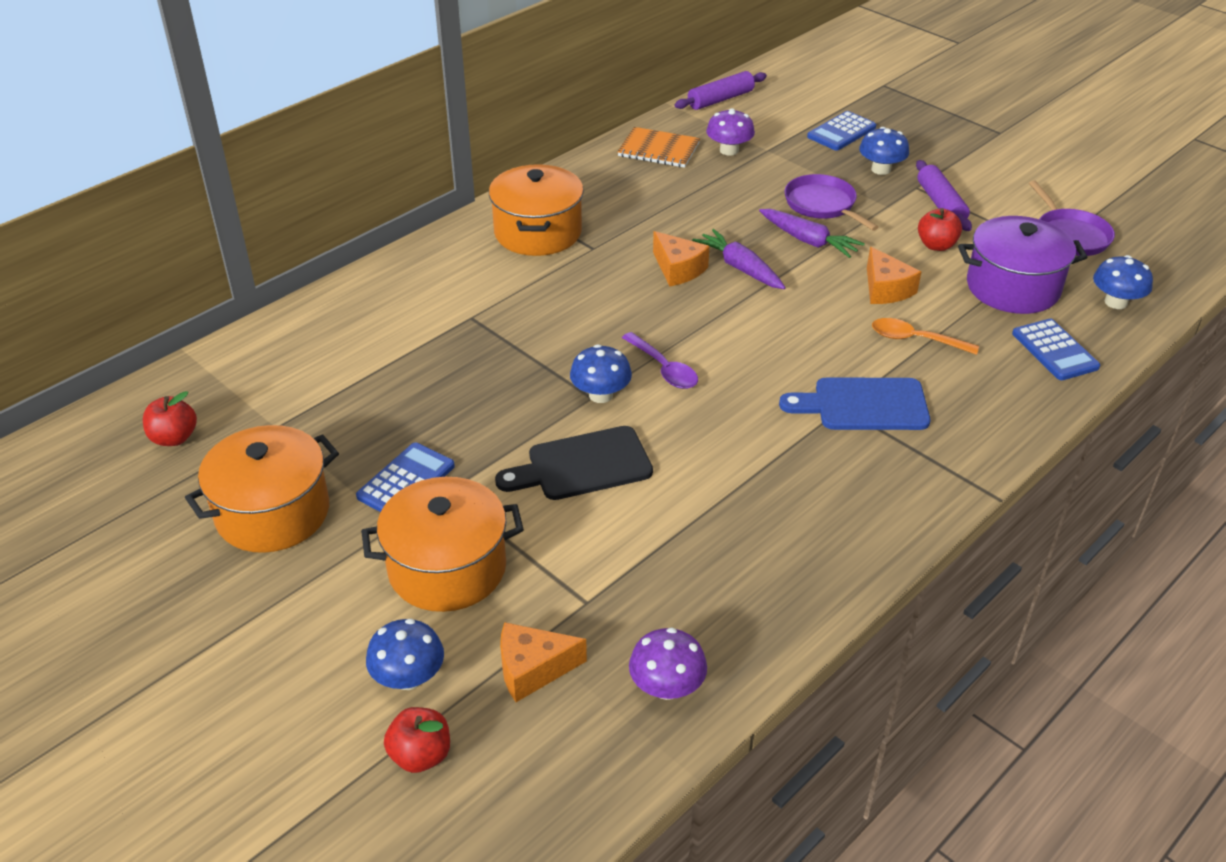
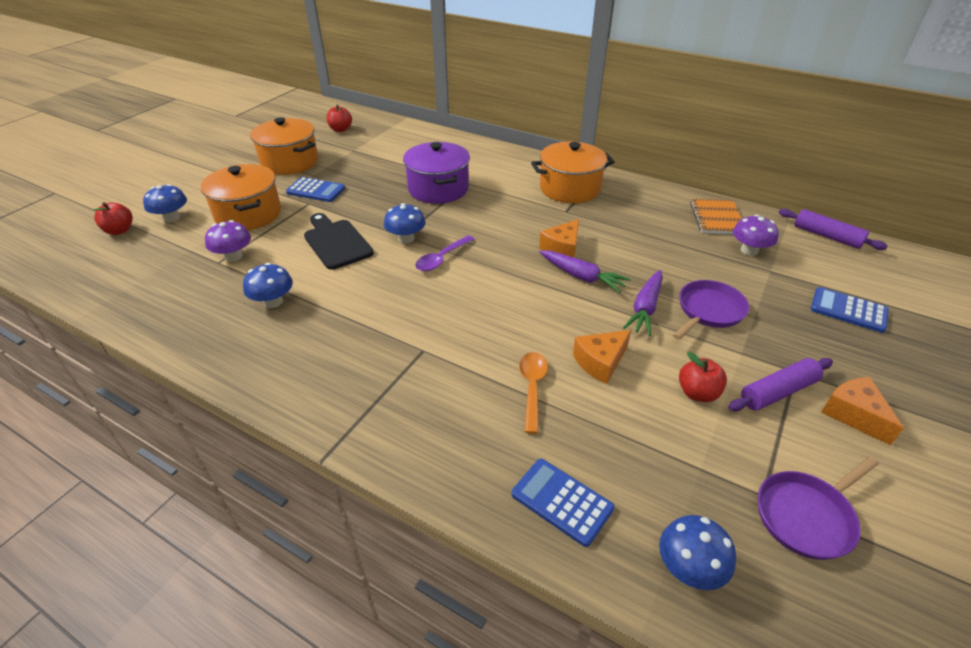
camera: 75 degrees right, 0 degrees up
(533, 669) = (169, 253): orange cheese -> orange cheese (853, 414)
(667, 687) = (145, 301): purple mushroom -> purple mushroom (233, 256)
(740, 268) = (582, 277): purple carrot -> purple carrot turned 90 degrees clockwise
(863, 405) = (429, 362): blue cutting board -> none
(881, 169) = (805, 343): blue mushroom -> blue mushroom (273, 302)
(1013, 287) = (659, 460): purple pot -> purple pot (438, 189)
(1055, 350) = (561, 501): blue calculator -> blue calculator turned 75 degrees clockwise

